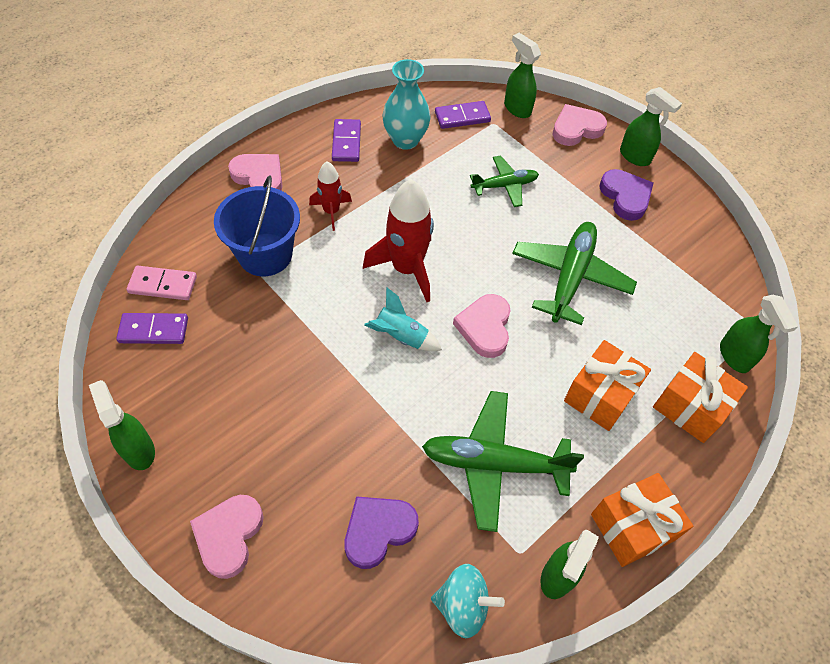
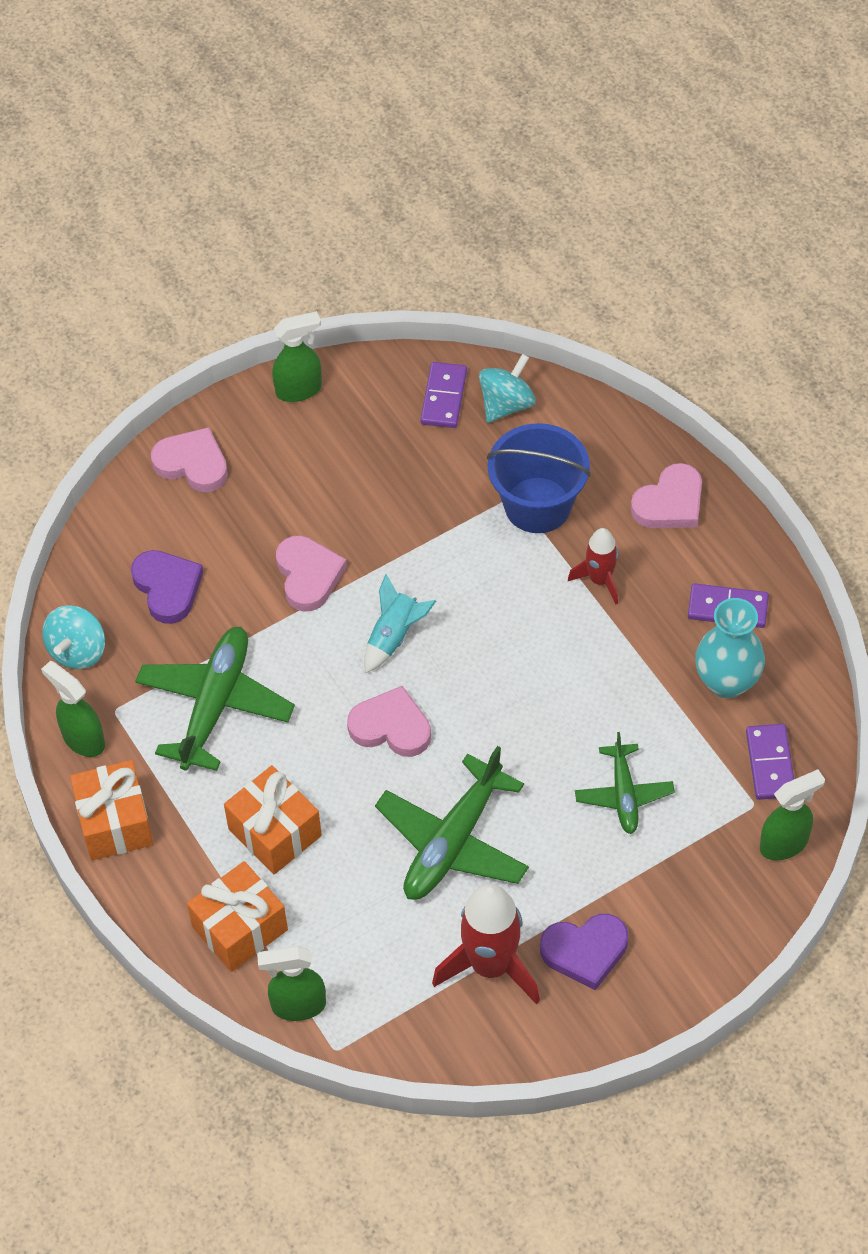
camera: 105 degrees right, 0 degrees up
(163, 285) = (506, 404): pink domino -> turquoise spinning top
(407, 269) = (493, 654): red rocket -> red rocket (490, 965)
(570, 277) = (452, 842): green plane -> green plane turned 90 degrees clockwise
(576, 129) = (733, 919): pink heart -> pink heart (308, 575)
(635, 157) = (664, 989): green spray bottle -> none

